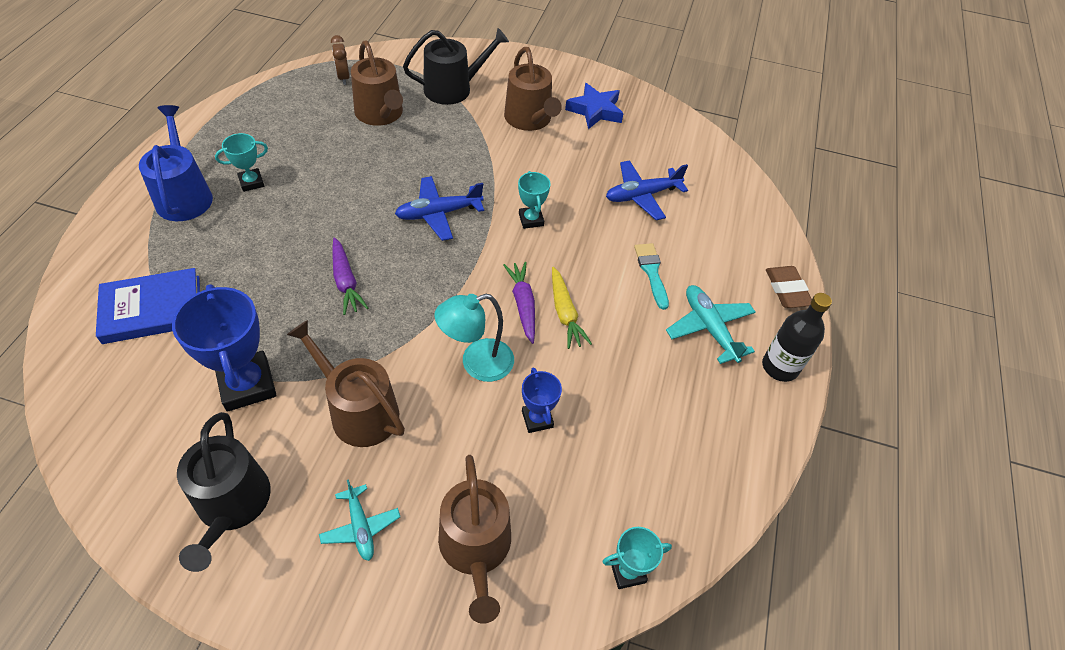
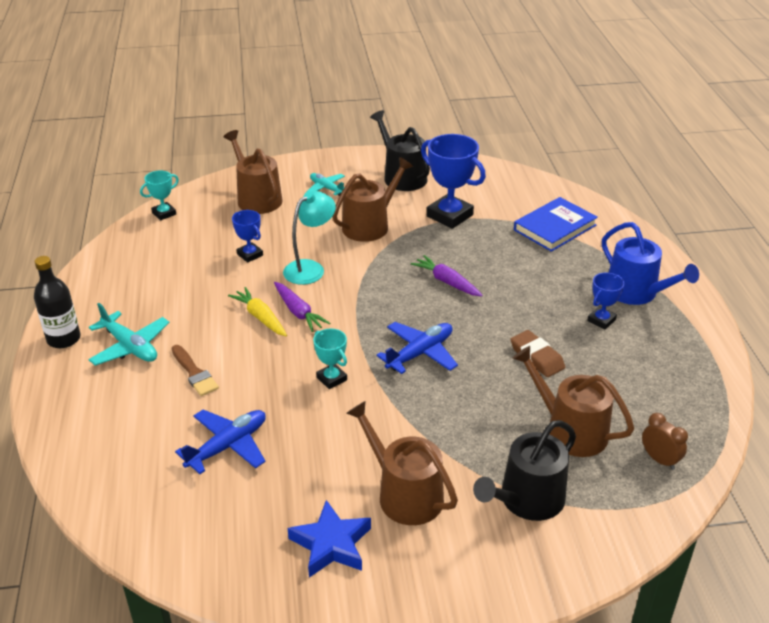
camera: 160 degrees right, 15 degrees down
(251, 182) = (601, 320): turquoise trophy -> blue trophy
(358, 411) = (370, 225): brown watering can -> brown watering can turned 60 degrees counterclockwise
(651, 272) = (194, 373): turquoise brush -> brown brush
(787, 290) = (54, 402): brown eraser -> brown eraser (537, 357)

